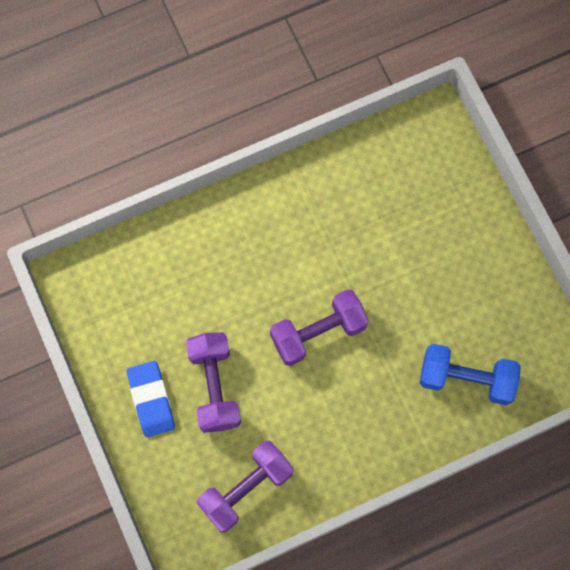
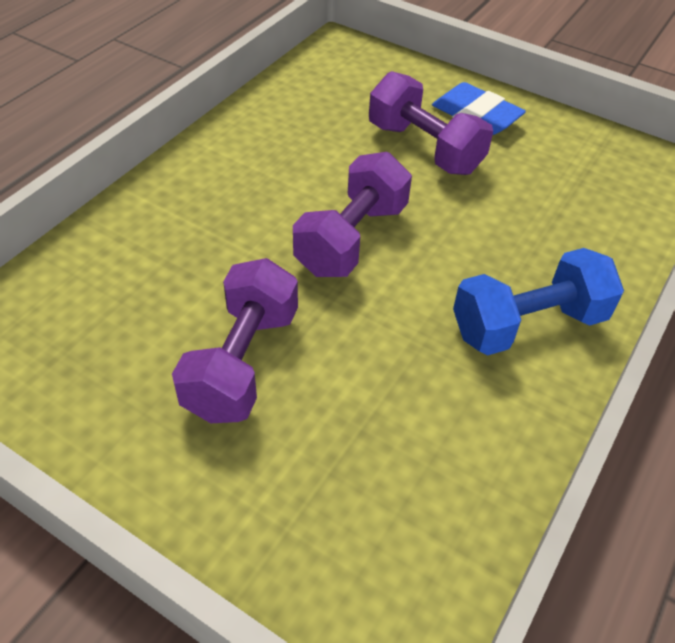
camera: 145 degrees right, 25 degrees down
(246, 488) = (319, 95): purple dumbbell -> purple dumbbell (242, 363)
(466, 378) = (118, 277): blue dumbbell -> blue dumbbell (528, 325)

